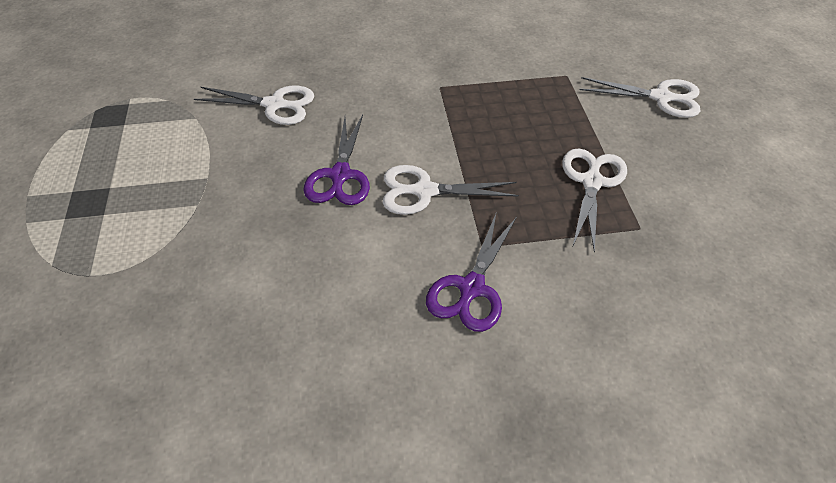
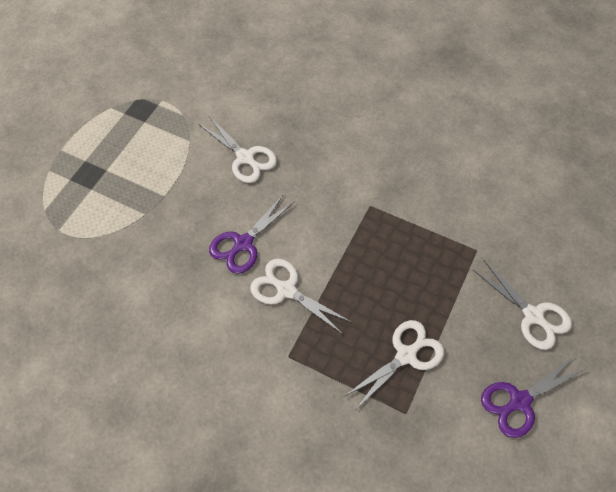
camera: 35 degrees right, 10 degrees up
(471, 288) = (256, 381): purple scissors -> purple scissors (519, 401)

